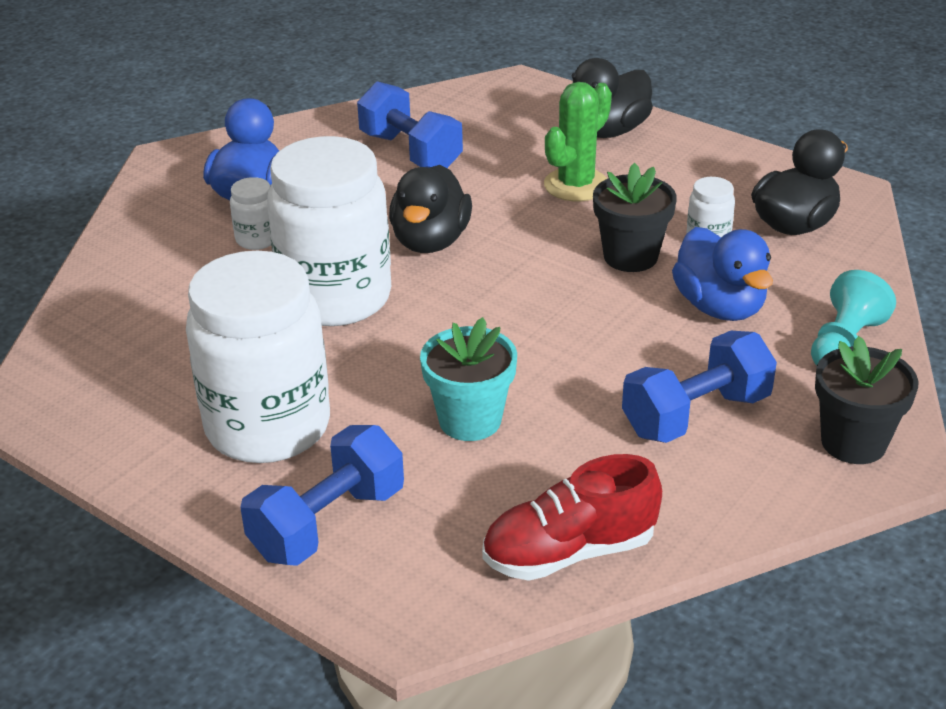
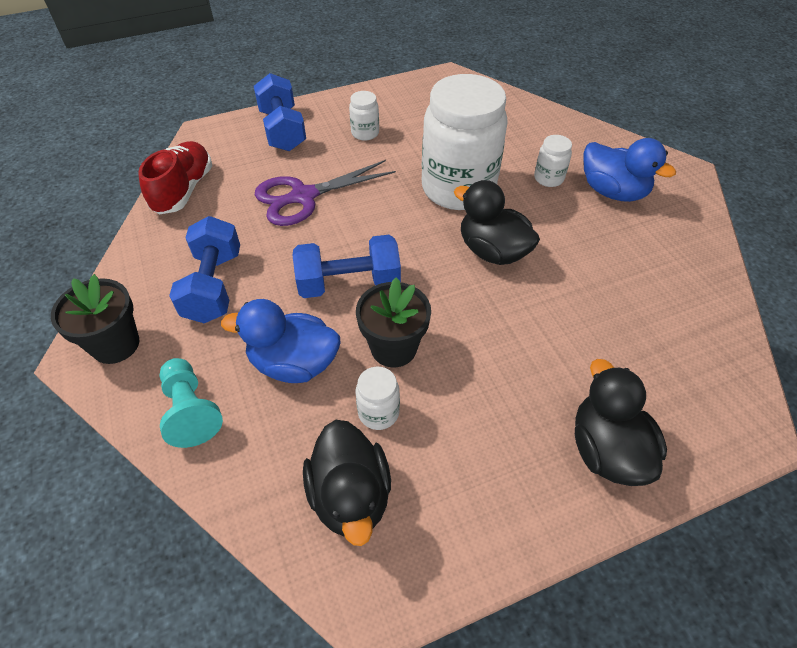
camera: 120 degrees right, 15 degrees up
(268, 427) = (365, 133): white jar -> white jar, size x0.41
(410, 152) = (633, 291): blue dumbbell -> blue dumbbell (348, 283)
(470, 420) = (303, 197): turquoise flower pot -> purple scissors
(576, 185) = (519, 370): green cactus -> none

